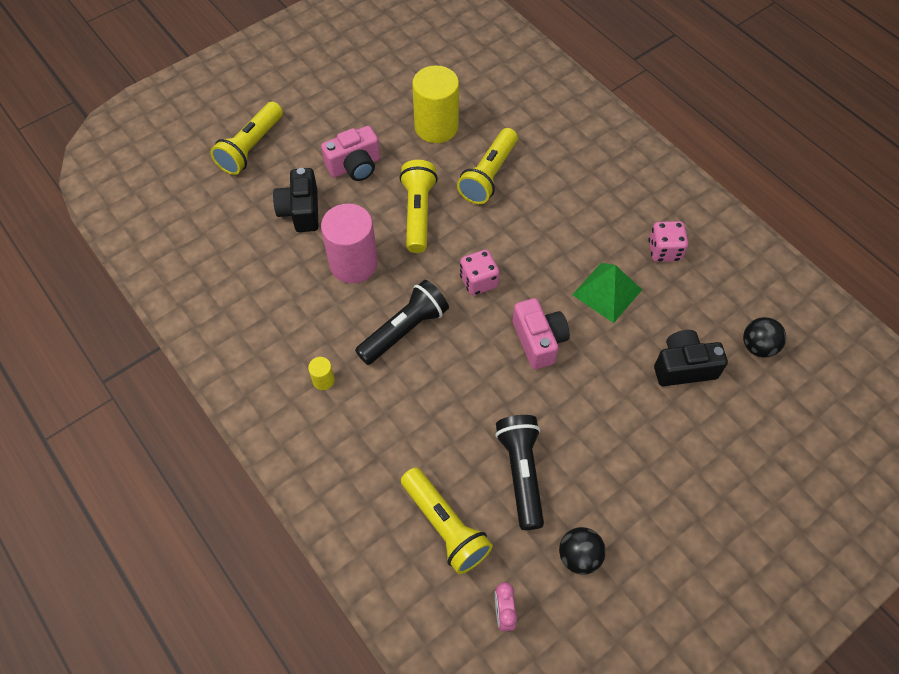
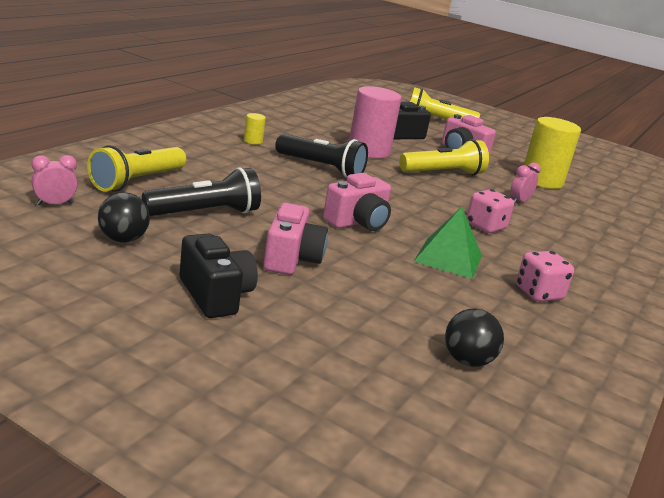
camera: 65 degrees right, 35 degrees down
(478, 281) = (398, 196): pink dice -> pink dice (485, 226)
(488, 175) = (519, 202): yellow flashlight -> pink clock
(612, 421) = (291, 259): none -> pink camera
(683, 367) = (392, 304): black camera -> black camera (215, 295)

